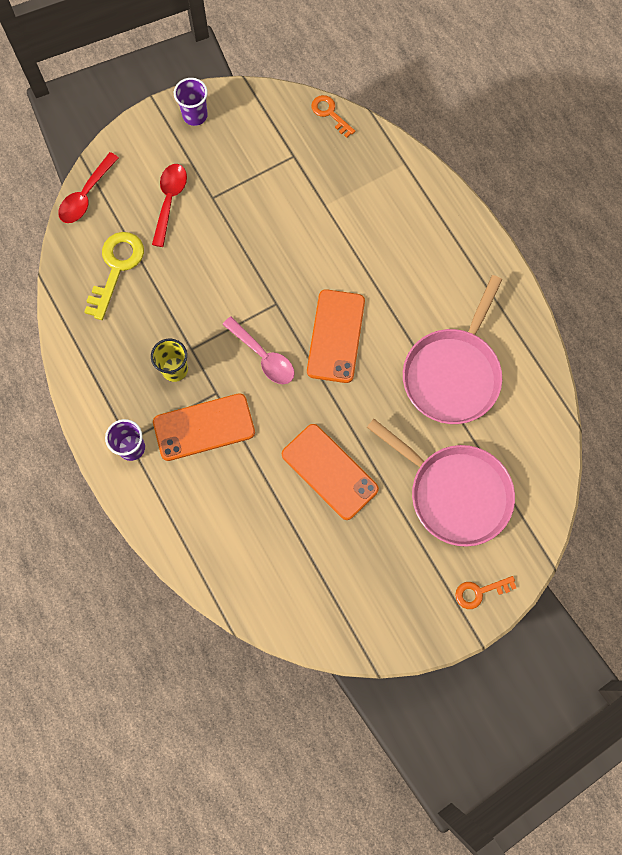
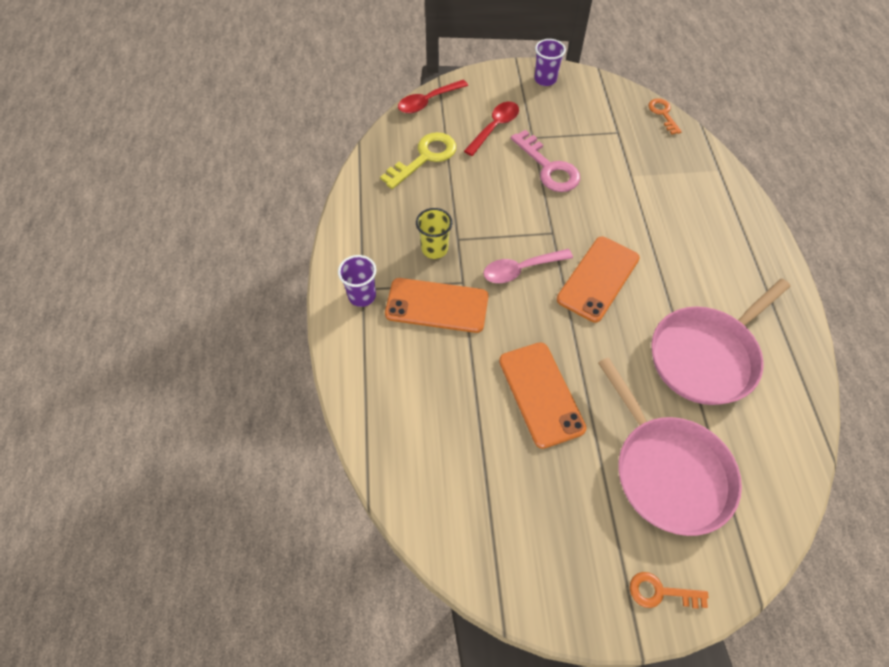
camera: 25 degrees right, 15 degrees down
(243, 229) = (549, 168): none -> pink key
(263, 356) = (521, 269): pink spoon -> pink spoon turned 90 degrees clockwise

